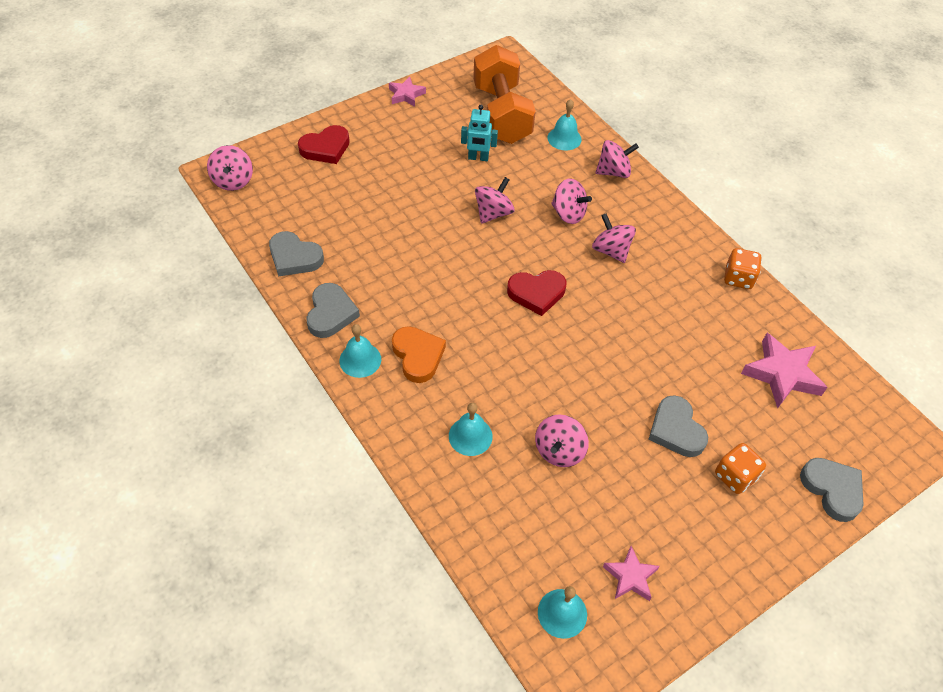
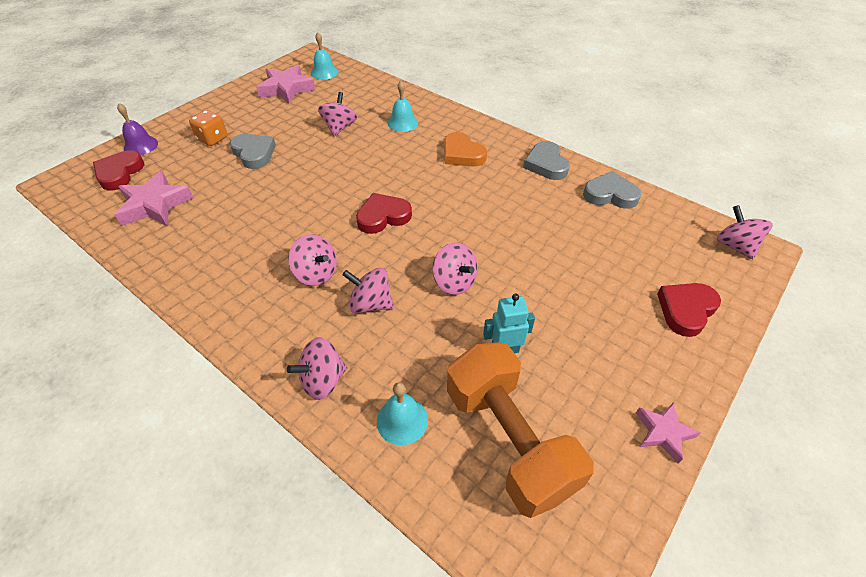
camera: 165 degrees right, 5 degrees down
(360, 360) = (502, 143): turquoise bell -> none
(493, 213) = (454, 282): pink spinning top -> pink spinning top turned 60 degrees counterclockwise
(630, 577) = (286, 89): pink star -> pink star, size x1.68
(738, 278) = (175, 278): orange dice -> none
(832, 489) = (141, 146): grey heart -> purple bell
(842, 440) = (119, 173): none -> red heart

